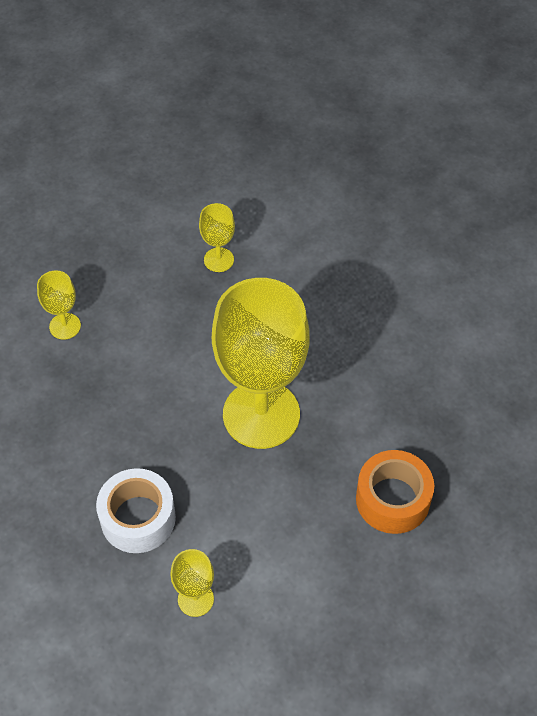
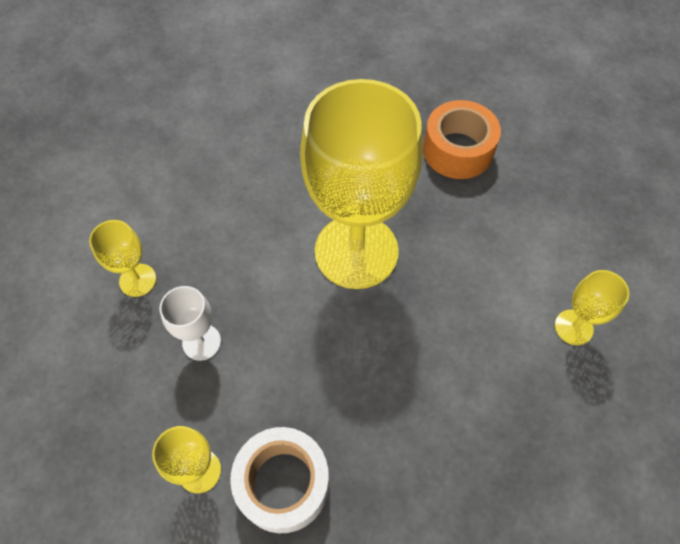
camera: 85 degrees left, 5 degrees up
(138, 518) = (481, 383): white tape -> white tape (283, 483)
(166, 311) = (201, 342): none -> white goblet

